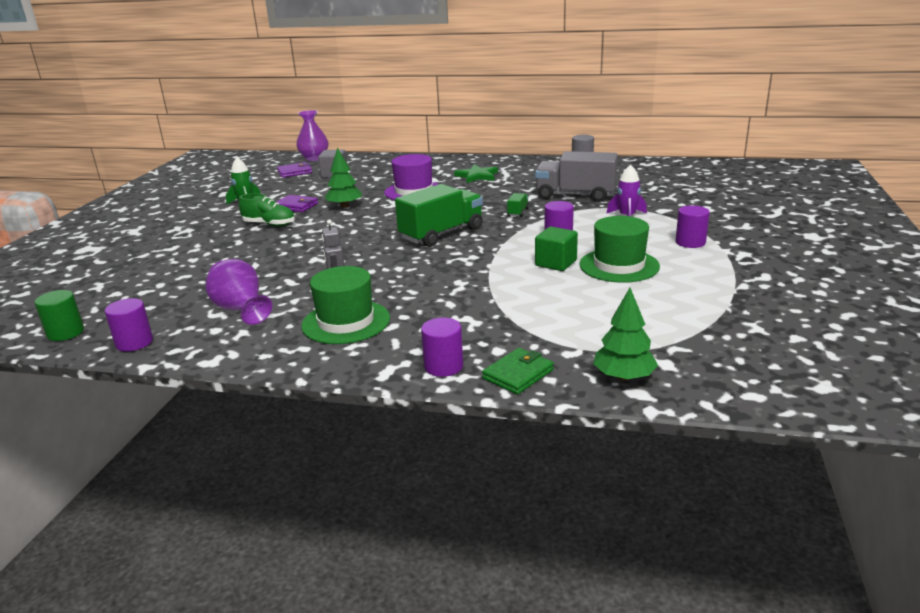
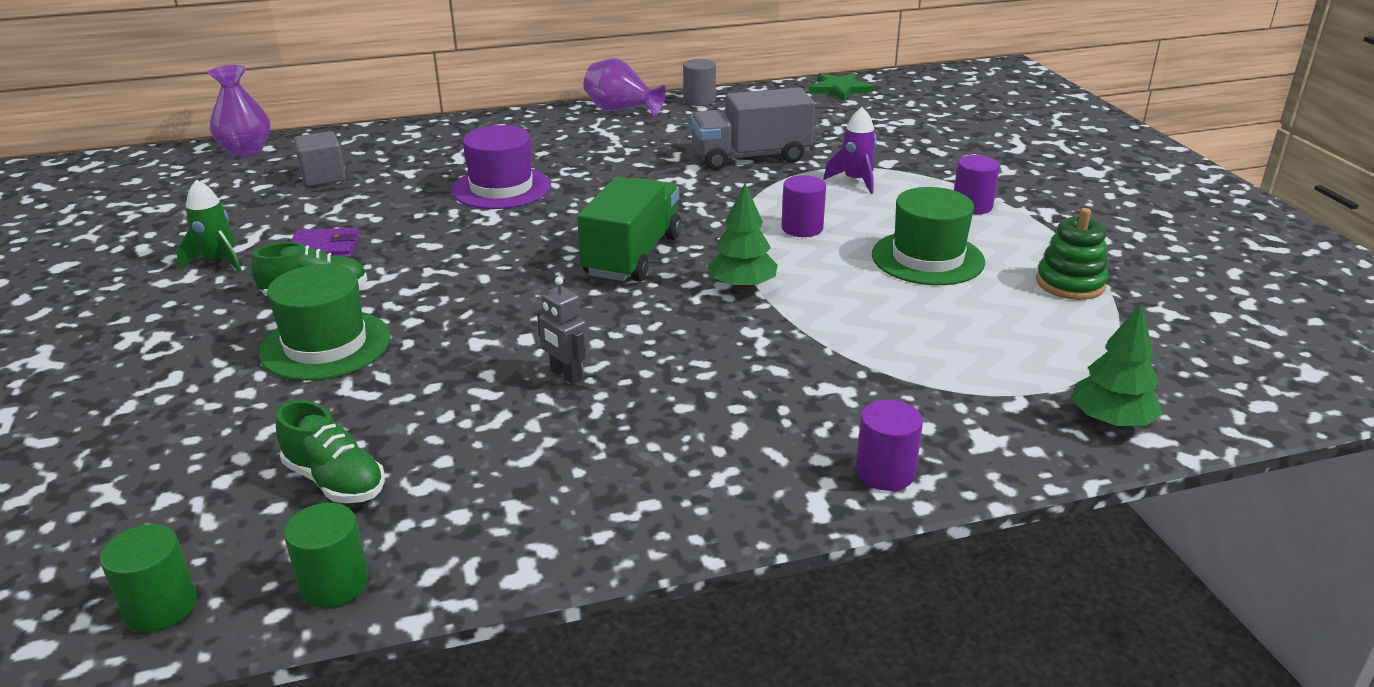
camera: 30 degrees left, 5 degrees up
(134, 343) = (334, 584): purple cylinder -> green cylinder
(183, 303) = (335, 481): none -> green shoe
(241, 310) = (461, 466): purple vase -> purple vase (621, 110)
(295, 172) = (240, 183): purple wallet -> none
(344, 206) = (414, 234): green tree -> green tree (742, 286)
(346, 322) = (662, 440): green hat -> green hat (325, 345)
(477, 176) = (571, 145): green star -> green star (839, 89)
(518, 212) = (702, 198): green truck -> none
(518, 374) = (990, 455): green wallet -> none
(556, 263) = (846, 271): green cube -> none
(702, 297) = (1070, 283): none -> green stacking toy

